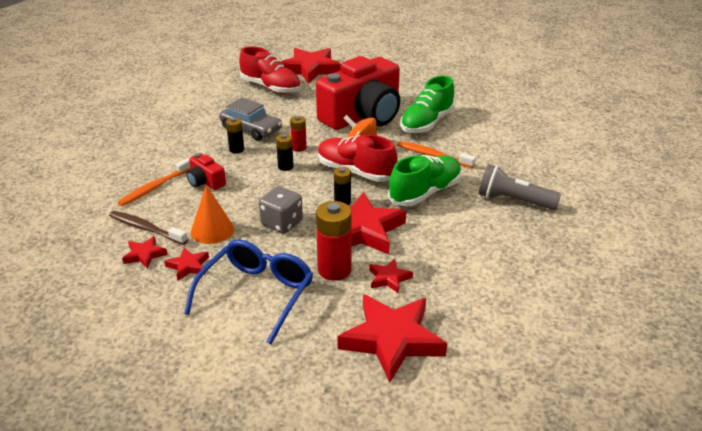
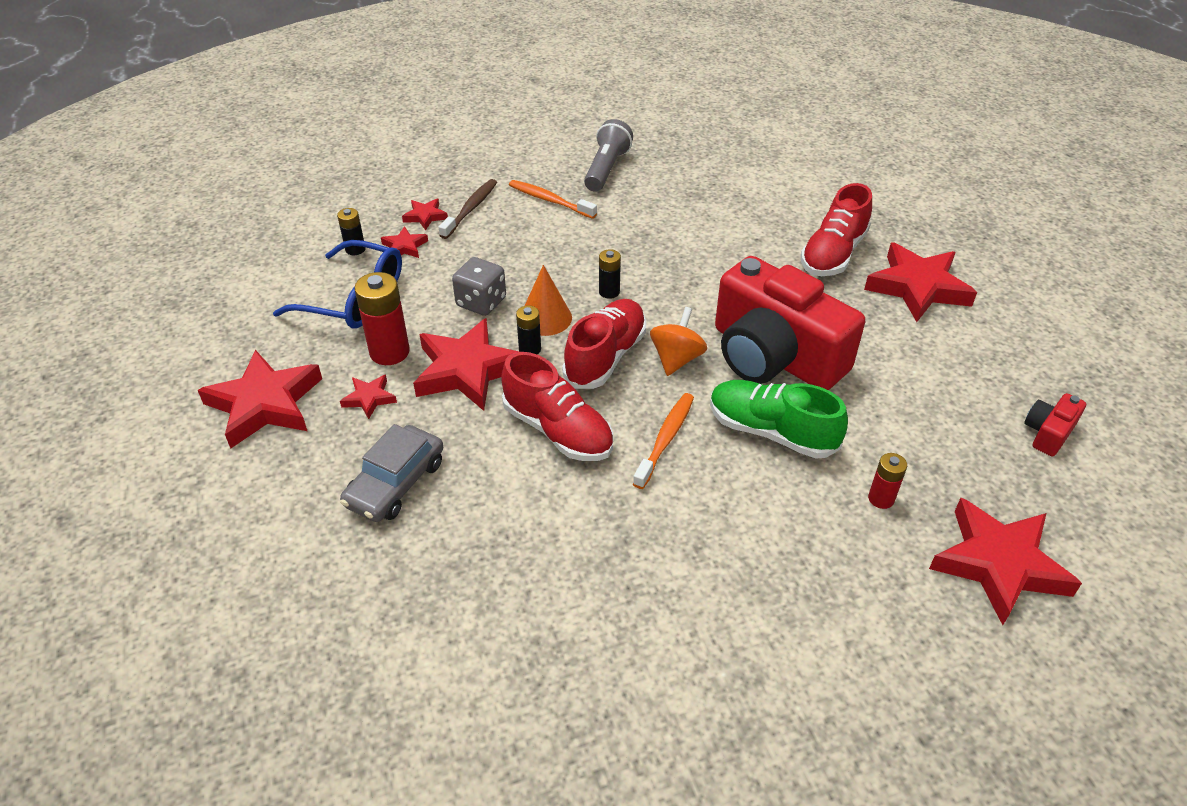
camera: 85 degrees right, 10 degrees up
(205, 181) = (566, 233): red camera -> red camera (1048, 433)
(212, 230) = (467, 253): orange cone -> orange cone (545, 318)
(236, 149) = (644, 246): black battery -> black battery (355, 249)
(251, 129) = (702, 251): grey car -> grey car (395, 483)
(299, 148) = (660, 299): red battery -> red battery (881, 499)
(425, 193) = (558, 430): green shoe -> red shoe
(510, 81) = (999, 564): none -> red star
(513, 201) = (544, 534): grey flashlight -> grey flashlight (606, 169)

